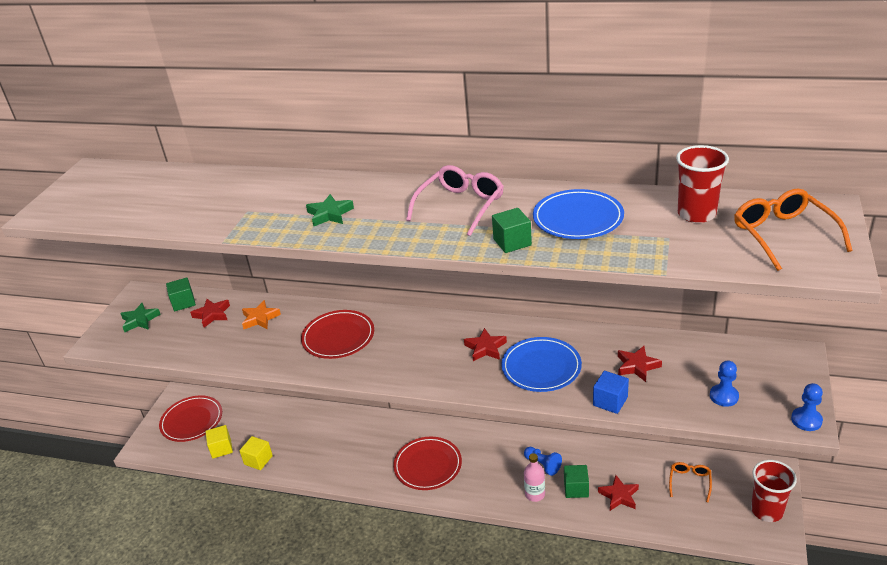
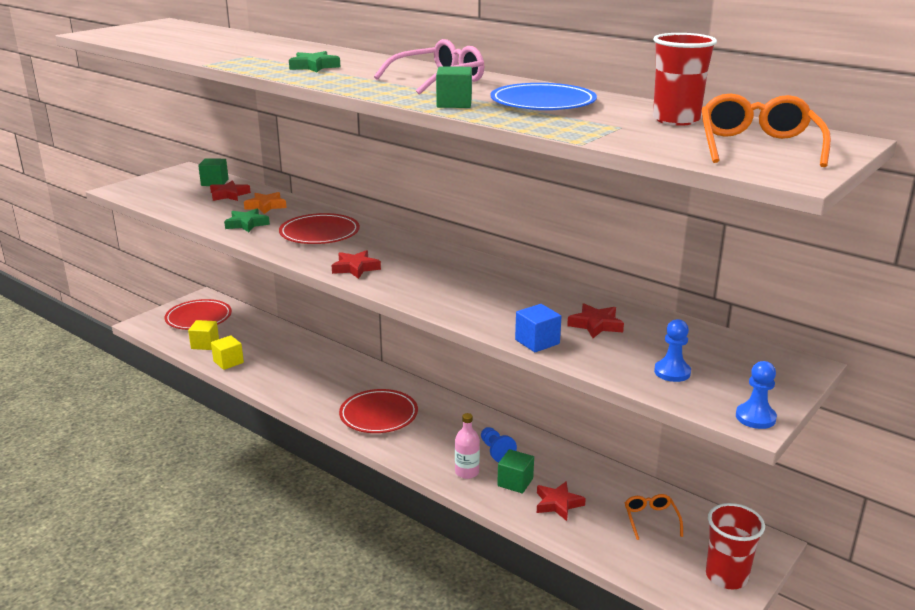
camera: 20 degrees right, 10 degrees down
(140, 320) = (168, 184): green star -> green star (247, 224)
(485, 348) = (449, 273): red star -> red star (355, 268)
(541, 367) = (491, 300): blue plate -> none
(690, 482) = (651, 519): orange glasses -> orange glasses turned 45 degrees counterclockwise

